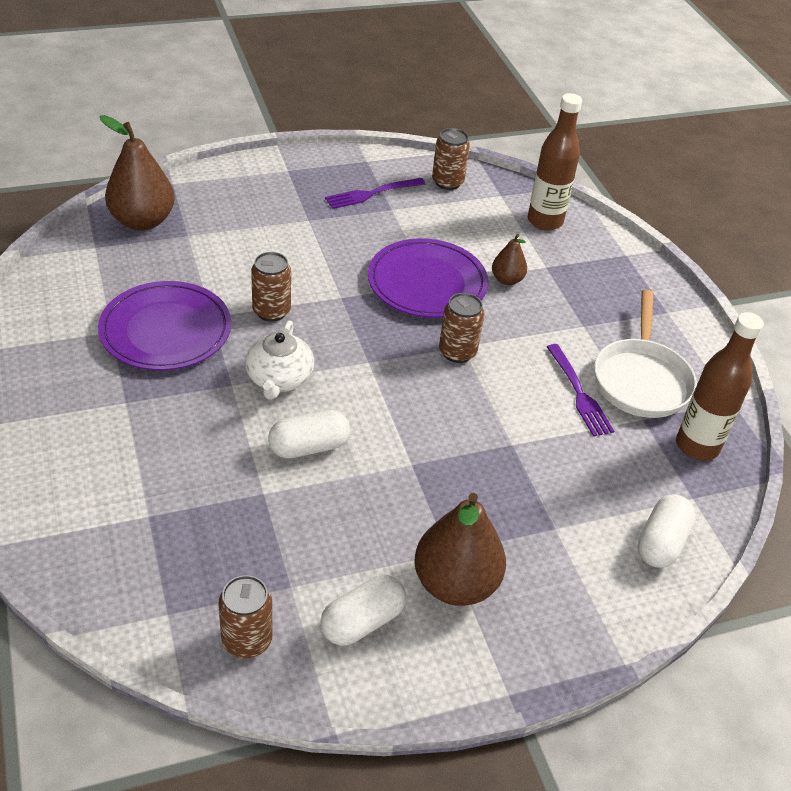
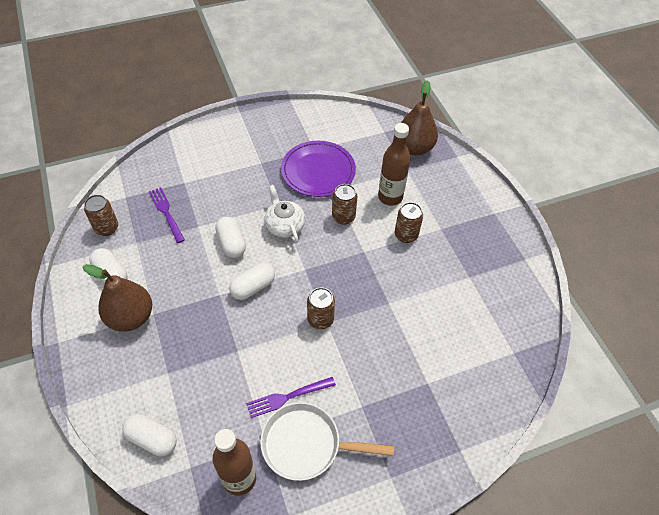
camera: 90 degrees right, 10 degrees up
(279, 379) = (284, 225): white teapot -> white teapot turned 60 degrees clockwise
(372, 194) = (484, 264): purple fork -> purple fork (166, 213)
(399, 422) = (253, 287): none -> white capsule
(427, 283) = (389, 301): purple plate -> none
(447, 182) = (517, 314): brown can -> brown can (406, 235)
(507, 280) = (404, 353): brown pear -> none
(545, 221) = (488, 386): brown bottle -> brown bottle (390, 197)

